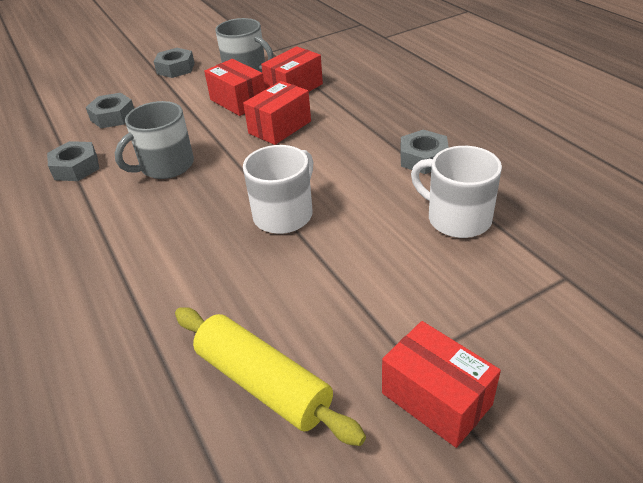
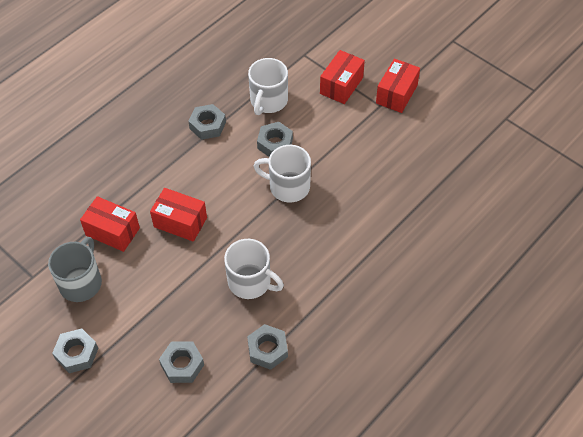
camera: 110 degrees left, 15 degrees up
(165, 166) = (250, 282): grey mug -> white mug
(238, 101) = (141, 268): red box -> red box (341, 85)
(264, 383) = (414, 157): yellow rolling pin -> none
(368, 213) = (275, 143): none -> grey nut

